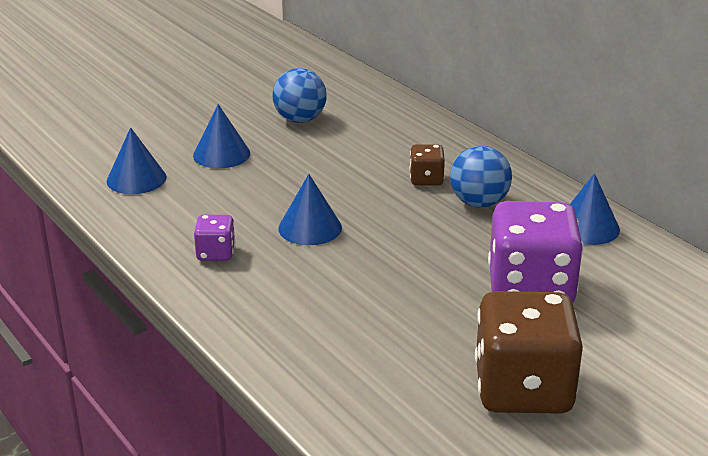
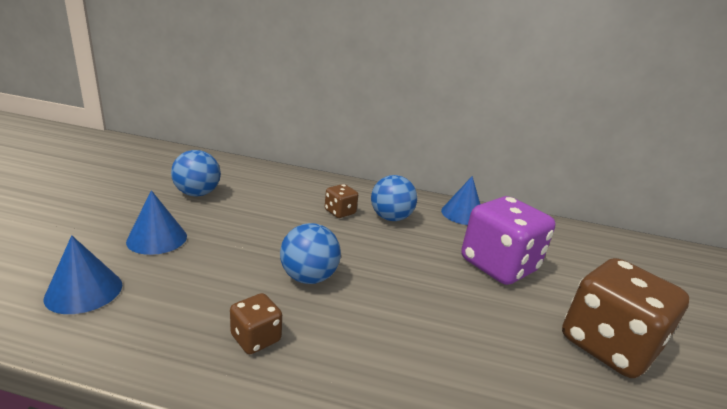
camera: 45 degrees left, 5 degrees down
(216, 253) = (256, 338): purple dice -> brown dice
(310, 228) = (308, 277): blue cone -> blue ball

